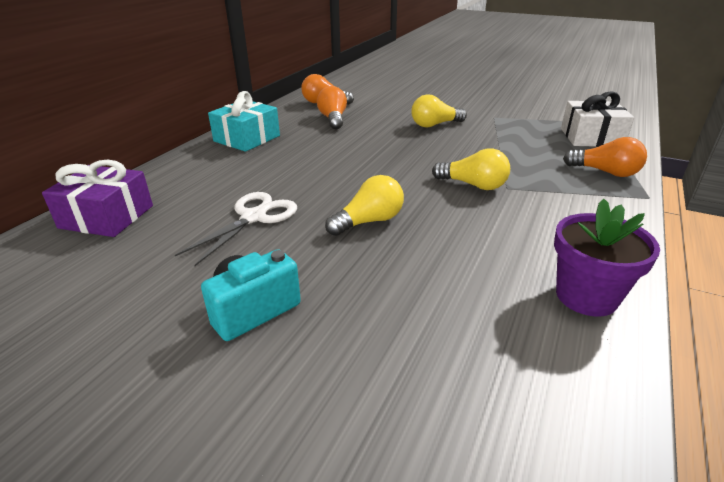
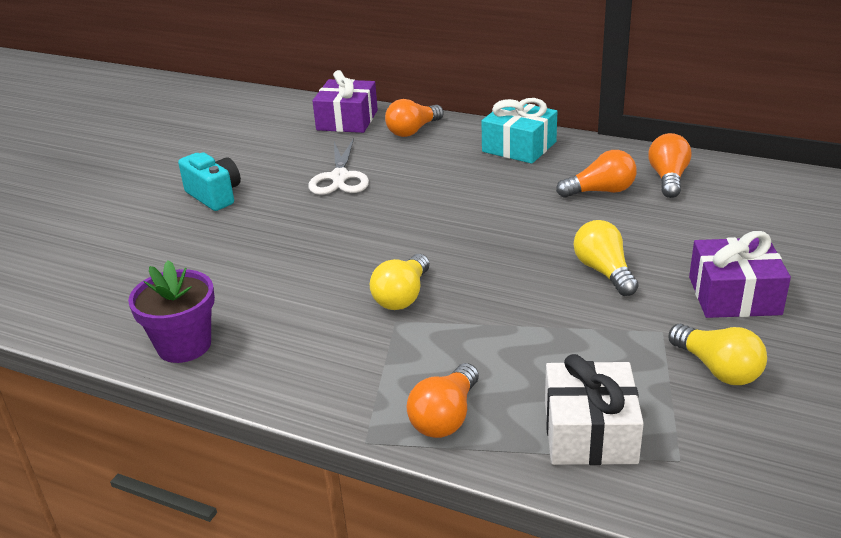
camera: 90 degrees right, 0 degrees up
(174, 179) = (413, 131): none -> orange light bulb
(253, 217) = (340, 177): white scissors -> white scissors turned 60 degrees clockwise
(369, 221) = (326, 232): yellow light bulb -> yellow light bulb (717, 369)
(456, 101) = (734, 295): none -> purple gift

